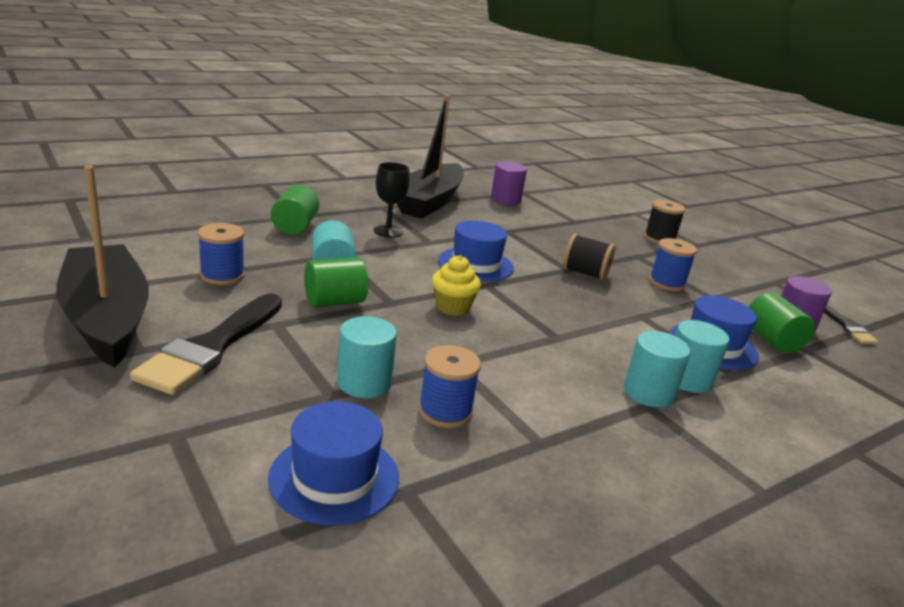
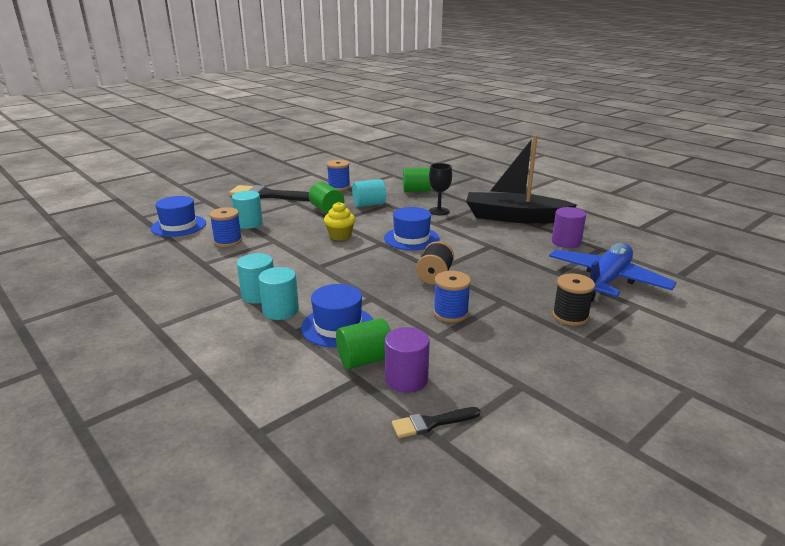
camera: 85 degrees right, 0 degrees up
(106, 318) = (286, 178): black boat -> none
(592, 209) = (606, 281): none -> blue plane

